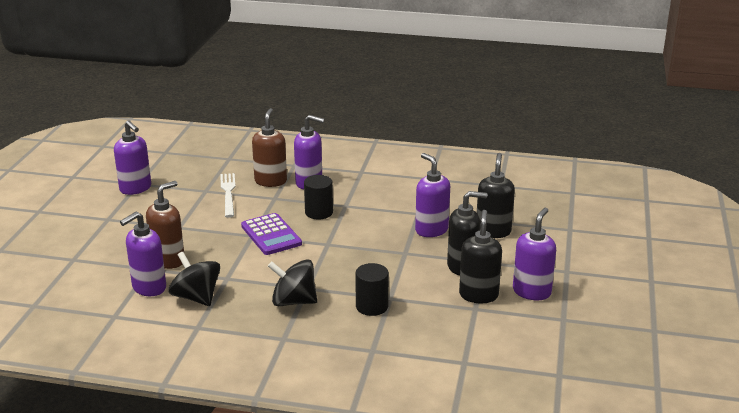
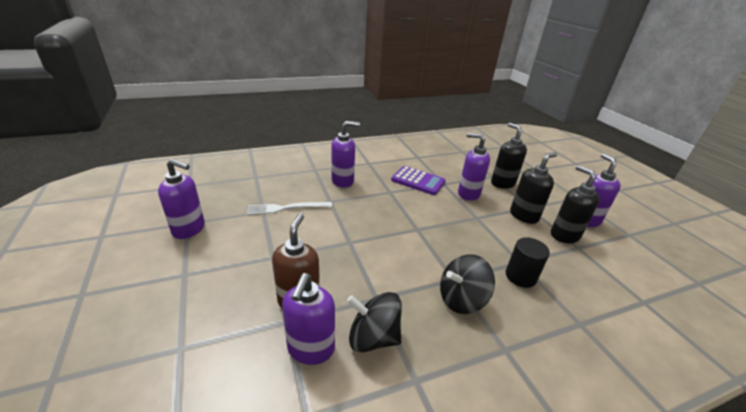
camera: 35 degrees left, 5 degrees up
(228, 193) = (286, 208): white fork -> white fork turned 60 degrees counterclockwise
(271, 181) = (311, 187): brown soap dispenser -> none
(271, 235) = (365, 236): purple calculator -> purple calculator (418, 181)
(319, 212) = (378, 203): black cylinder -> none

